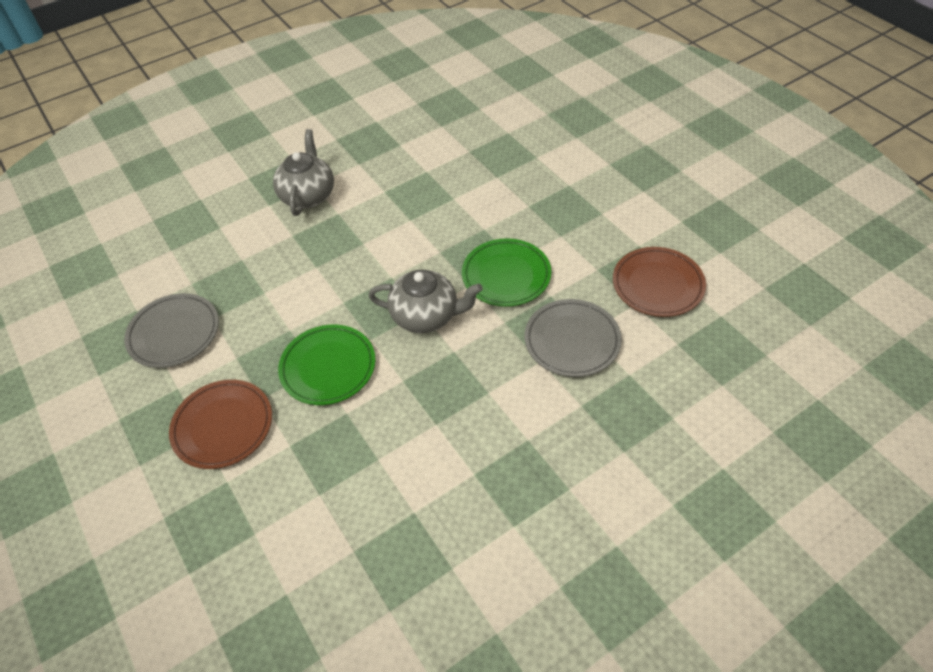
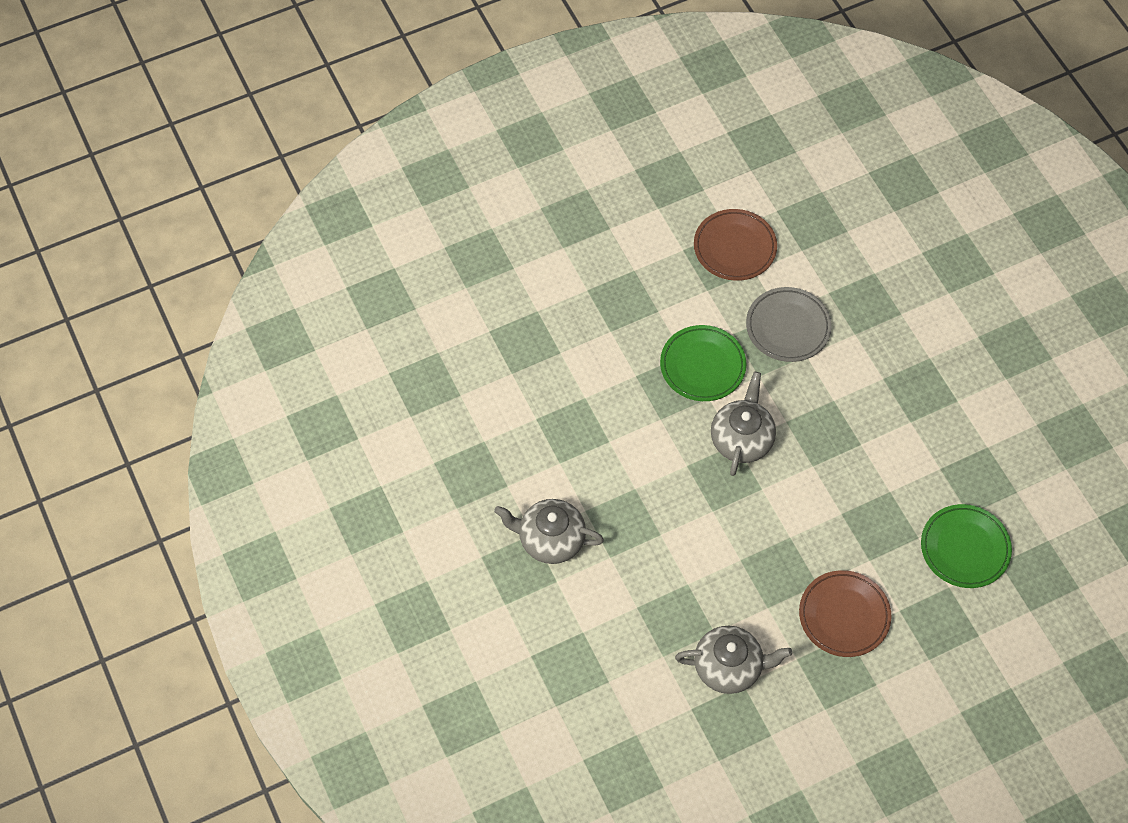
camera: 85 degrees left, 10 degrees up
(174, 333) = (729, 667): grey plate -> grey teapot
(328, 367) = (790, 526): green plate -> green plate (965, 548)

